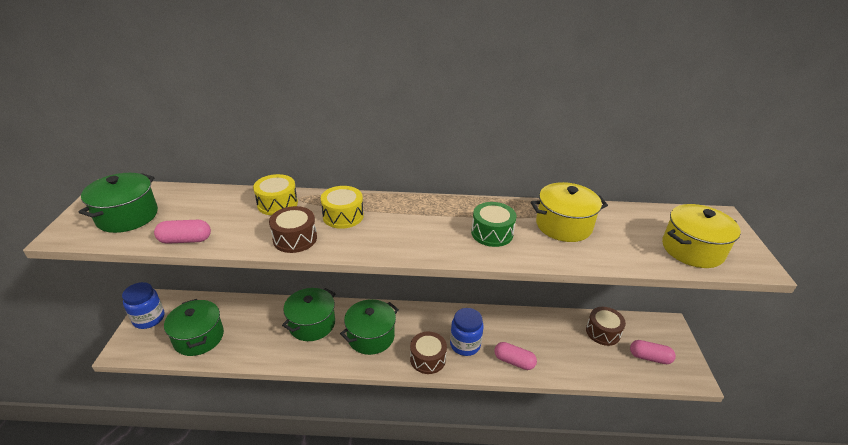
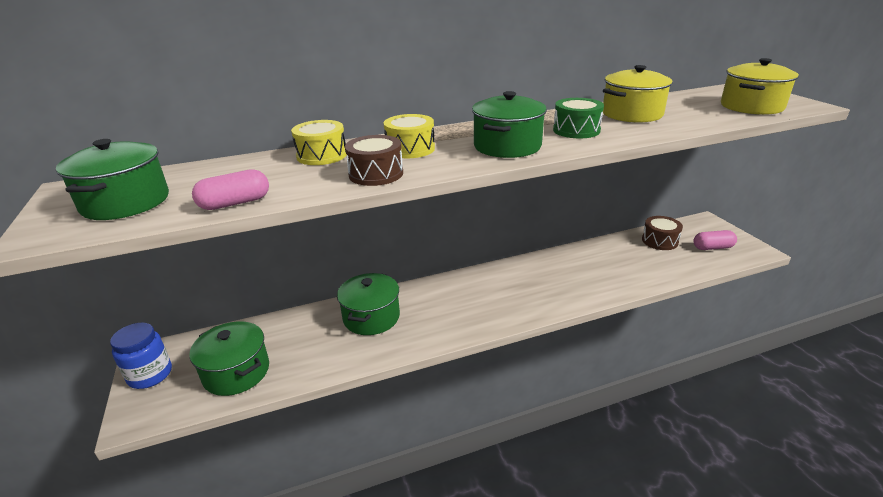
camera: 20 degrees left, 5 degrees down
(371, 336) = (446, 308): green pot -> green pot (507, 146)
(427, 359) = (521, 309): brown drum -> none
(465, 344) = (547, 286): blue jar -> none
(514, 361) = (604, 285): pink capsule -> none

